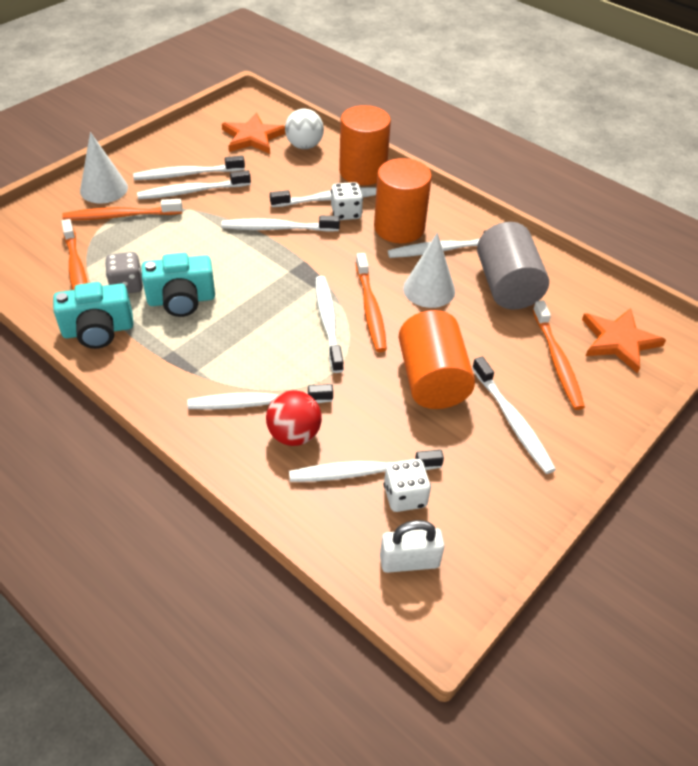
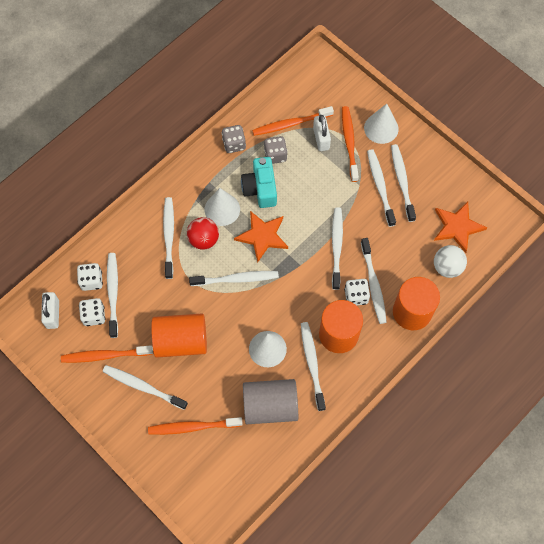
camera: 95 degrees right, 20 degrees up
(98, 330) = (234, 144): turquoise camera -> grey dice
(108, 241) = (321, 138): none -> white padlock
(212, 341) = (222, 209): none -> white cone
(294, 434) = (143, 257): red ball -> red ball (203, 239)
(340, 505) = (91, 281): none -> white dice
(370, 308) = (248, 307): orange toothbrush -> orange toothbrush (105, 355)
(512, 421) = (143, 386): white toothbrush -> white toothbrush turned 45 degrees clockwise
(619, 341) = (209, 476): orange star -> orange star (262, 236)

